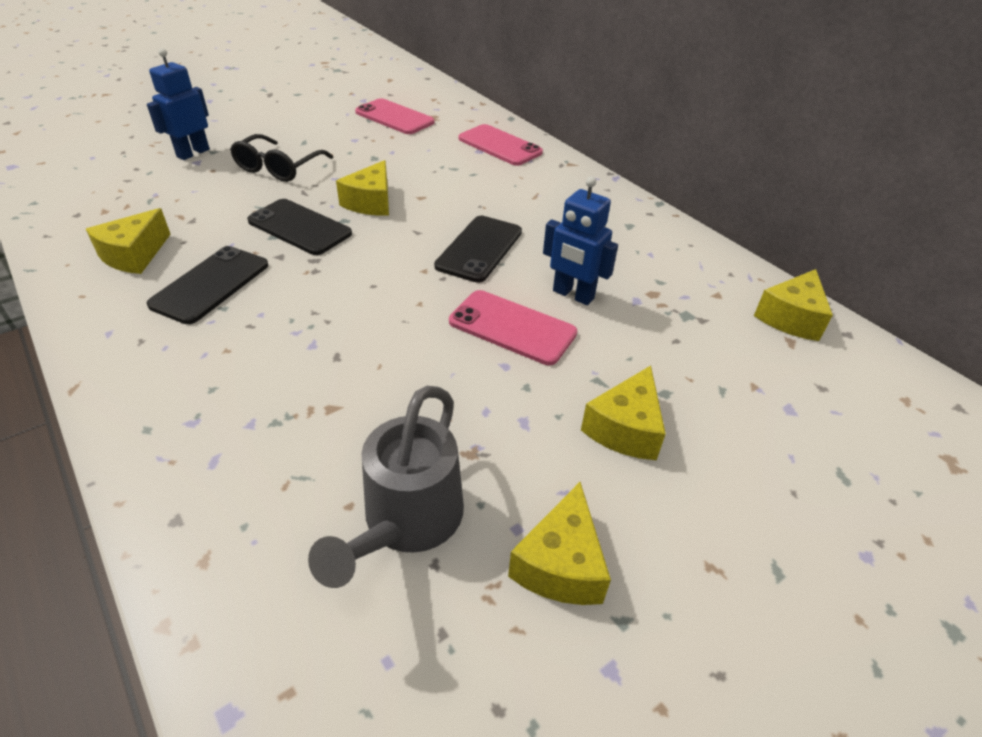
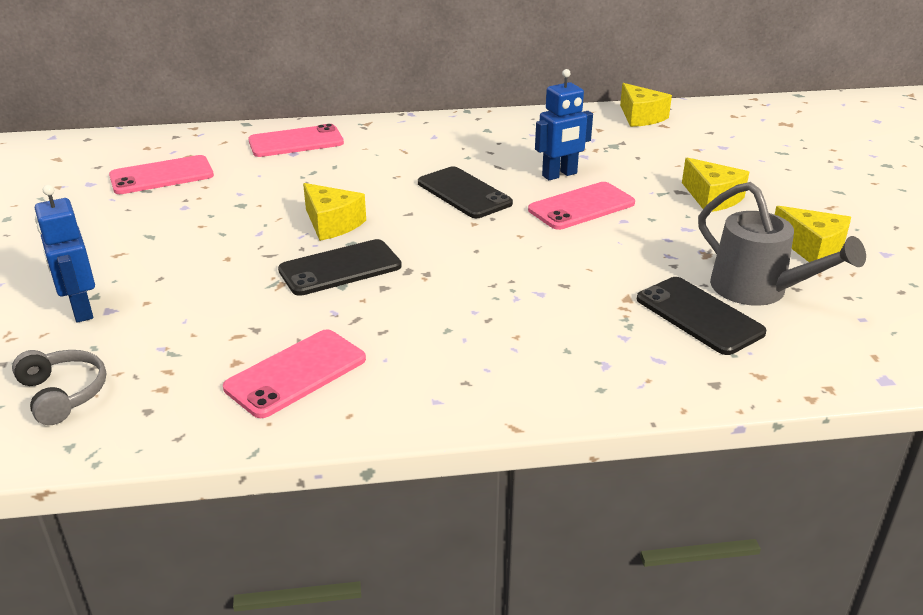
camera: 60 degrees left, 10 degrees down
(91, 181) = (63, 394): none -> grey headphones
(134, 255) = (296, 373): yellow cheese -> pink phone
(211, 284) = (401, 332): black phone -> black phone (699, 316)
(278, 168) = (195, 260): black glasses -> none

